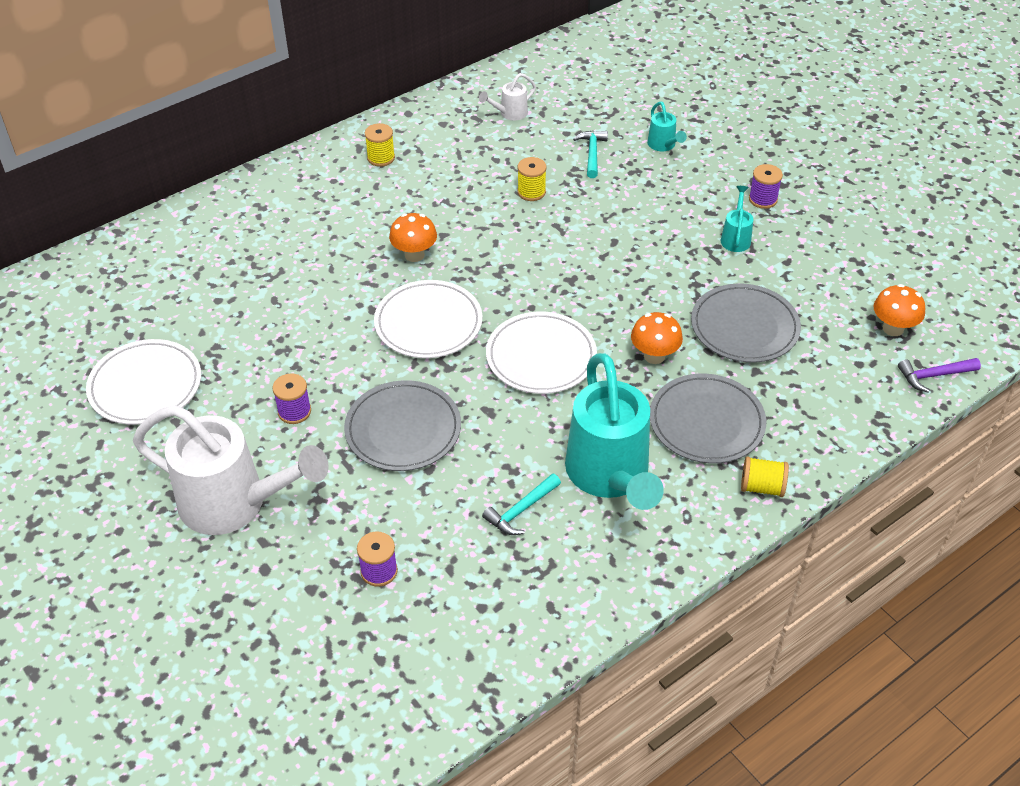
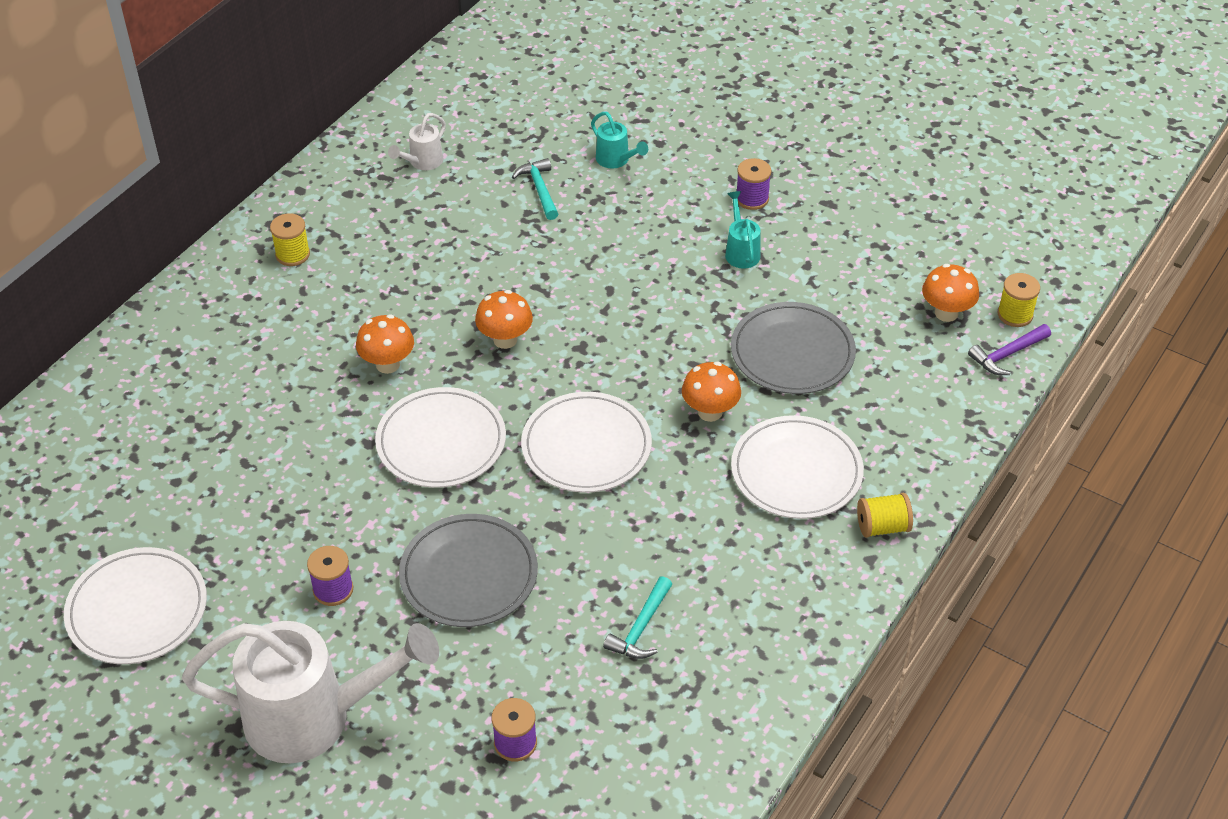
camera: 20 degrees left, 0 degrees up
(513, 259) = (505, 340): none -> orange mushroom
(531, 192) = (490, 253): yellow spool -> yellow spool (1015, 314)
(610, 475) = (720, 560): turquoise watering can -> none
(706, 422) = (796, 471): grey plate -> white plate

